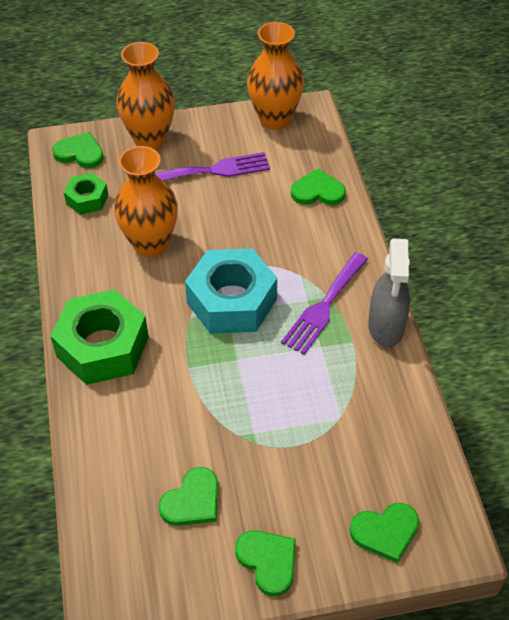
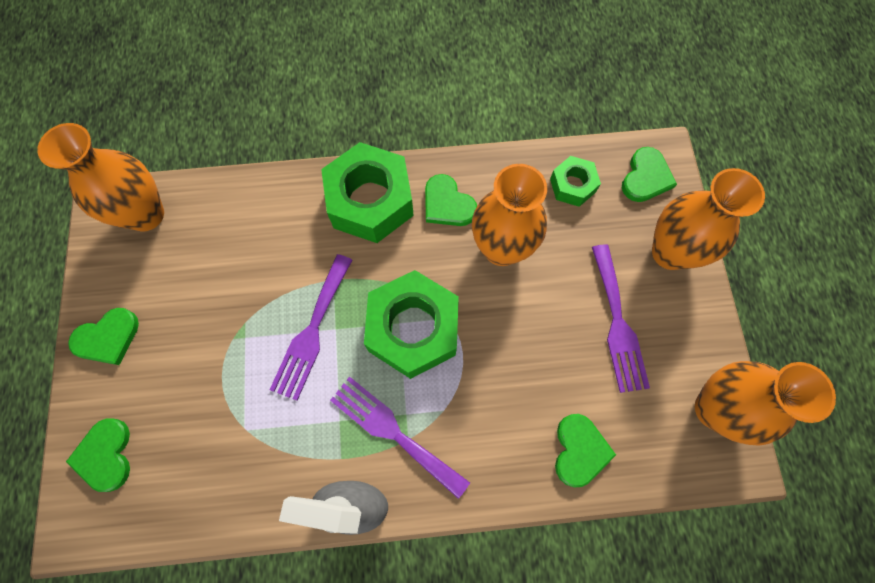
camera: 95 degrees right, 20 degrees up
(120, 558) = (145, 214): none -> orange vase
(192, 501) = (184, 276): green heart -> green heart (447, 204)
(231, 301) = (413, 329): turquoise nut -> green nut
(242, 377) = (312, 331): none -> purple fork

